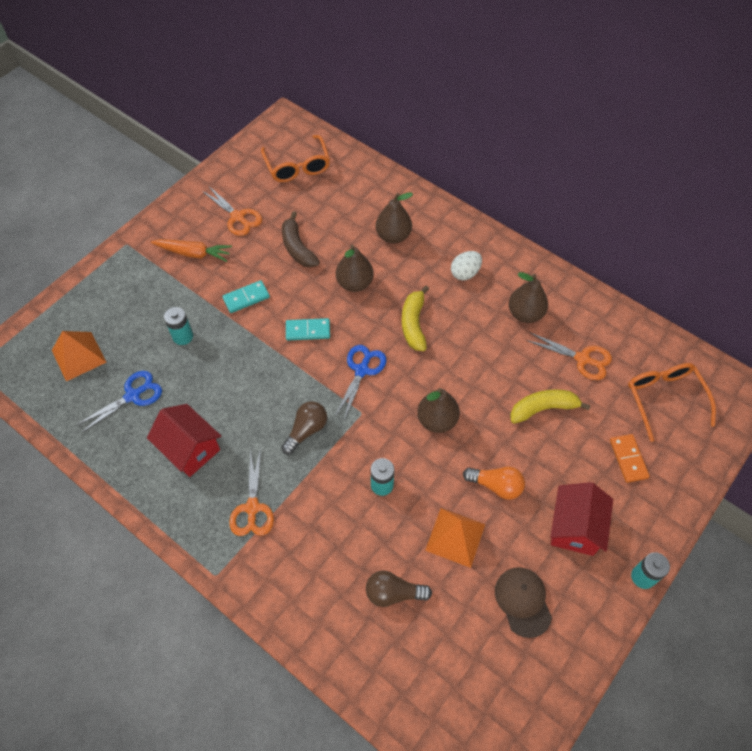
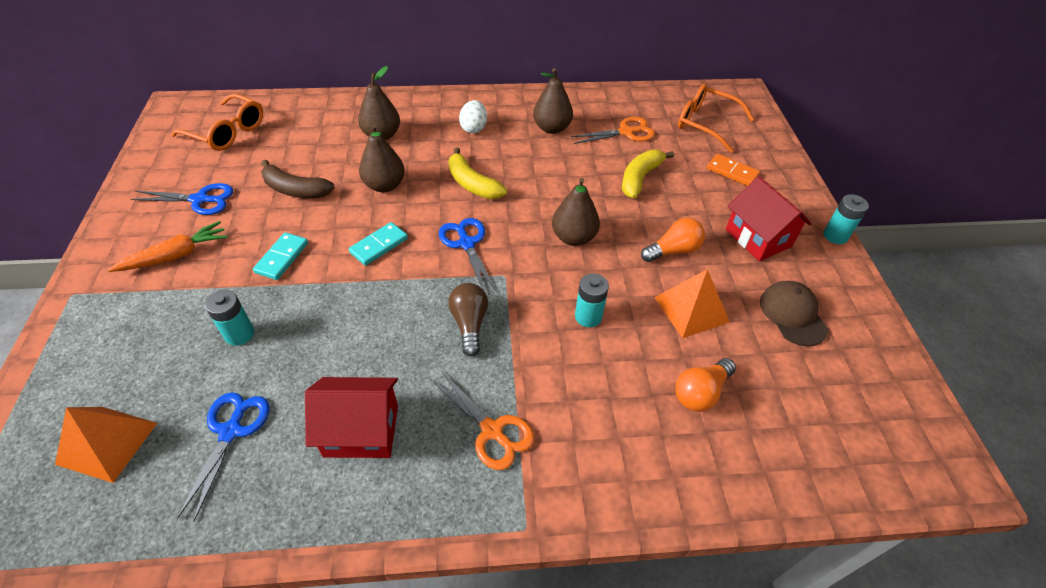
camera: 45 degrees left, 10 degrees down
(238, 217) = (200, 200): orange scissors -> blue scissors
(393, 593) = (700, 392): brown light bulb -> orange light bulb
(523, 601) = (792, 315): brown cap -> brown cap turned 45 degrees clockwise

